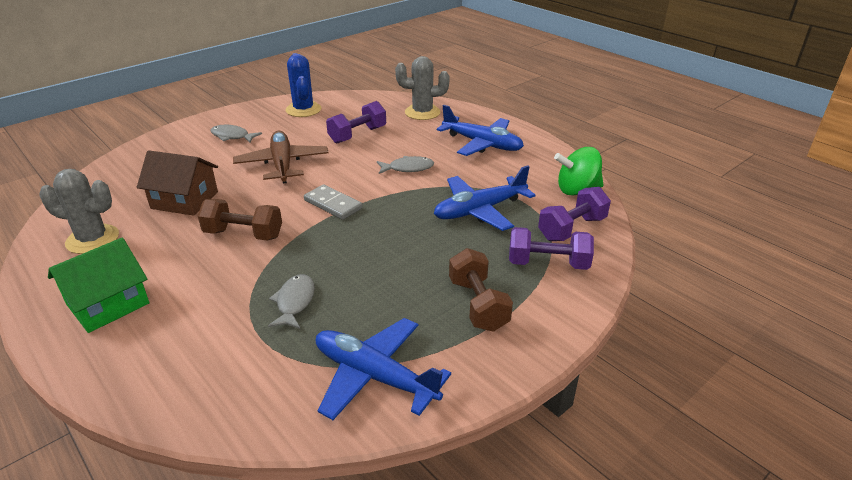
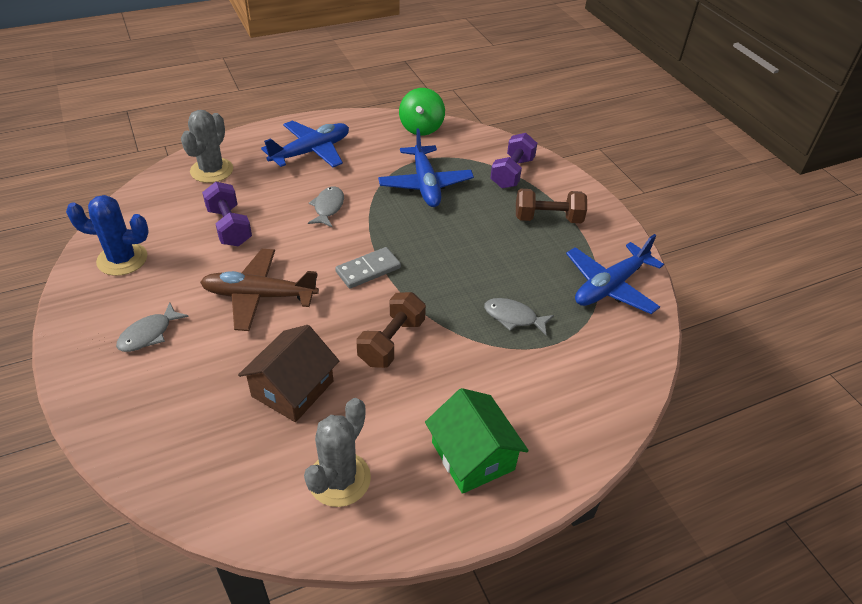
camera: 75 degrees left, 10 degrees up
(572, 228) = (473, 148): purple dumbbell -> none

